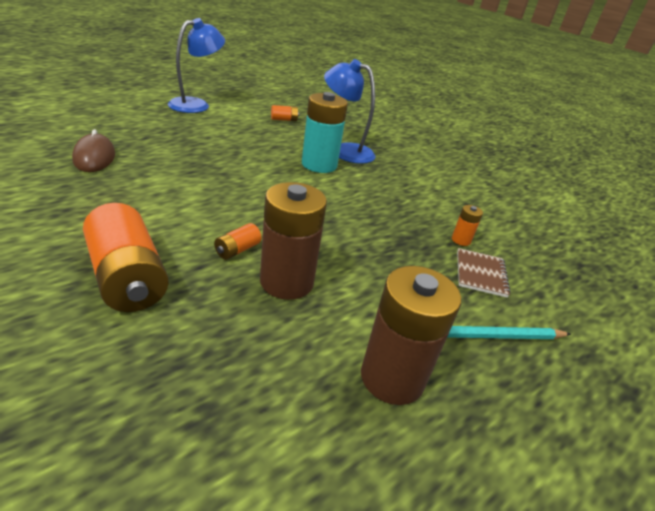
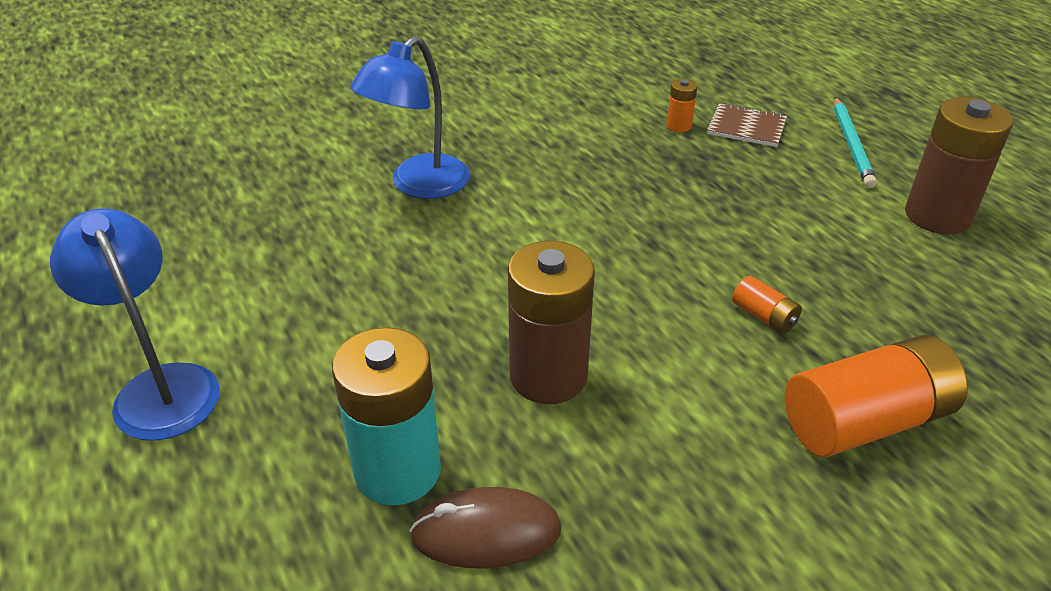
camera: 75 degrees left, 5 degrees up
(284, 119) = (266, 248): orange battery -> none
(287, 282) = (817, 274): brown battery -> brown battery (548, 376)
(319, 165) = (479, 220): turquoise battery -> turquoise battery (397, 470)

